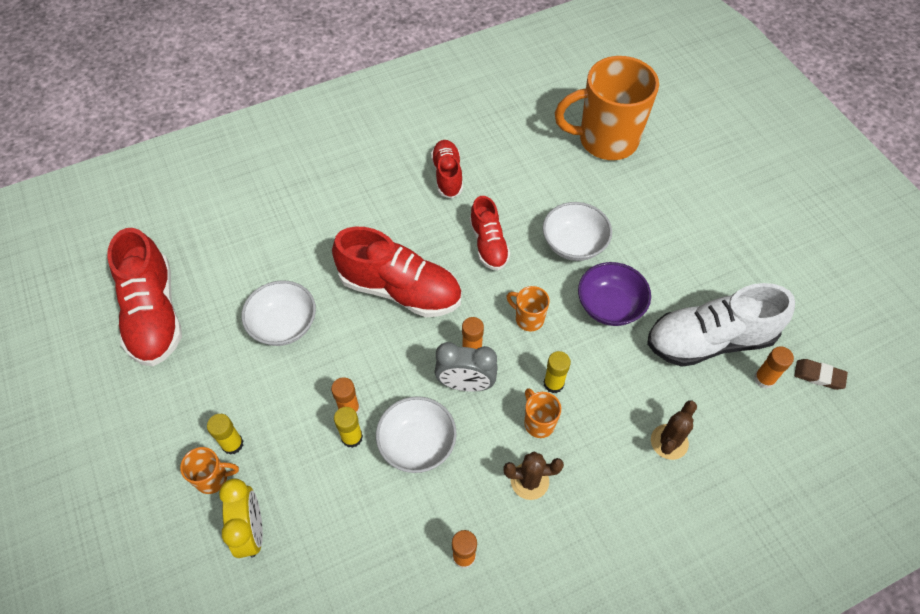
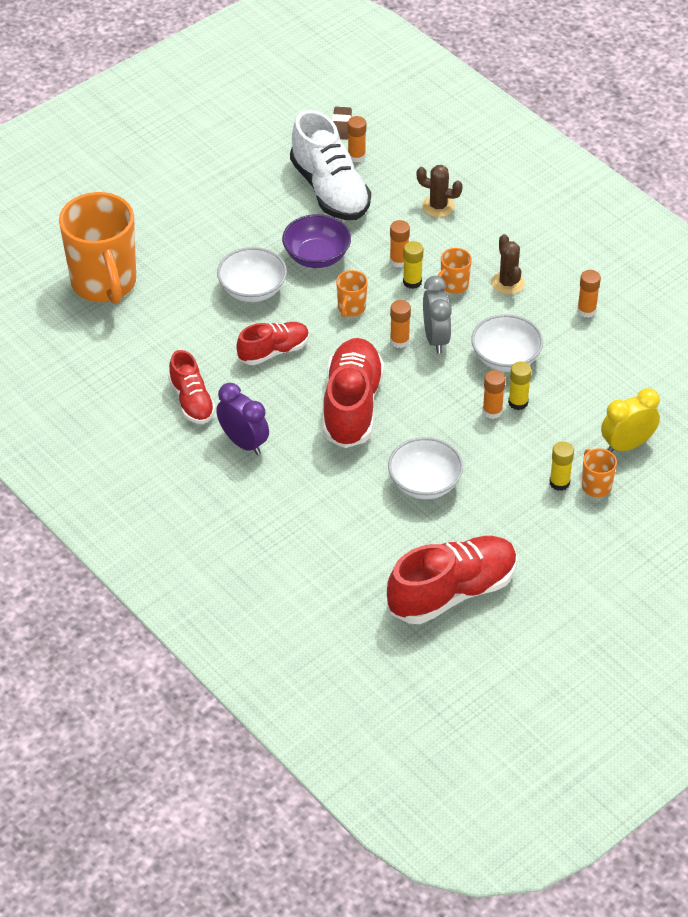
camera: 105 degrees left, 10 degrees down
(386, 201) = (243, 443): none -> purple clock
(447, 175) = (192, 401): red shoe -> red shoe turned 90 degrees counterclockwise
(588, 379) = (399, 261): none -> orange glue stick

